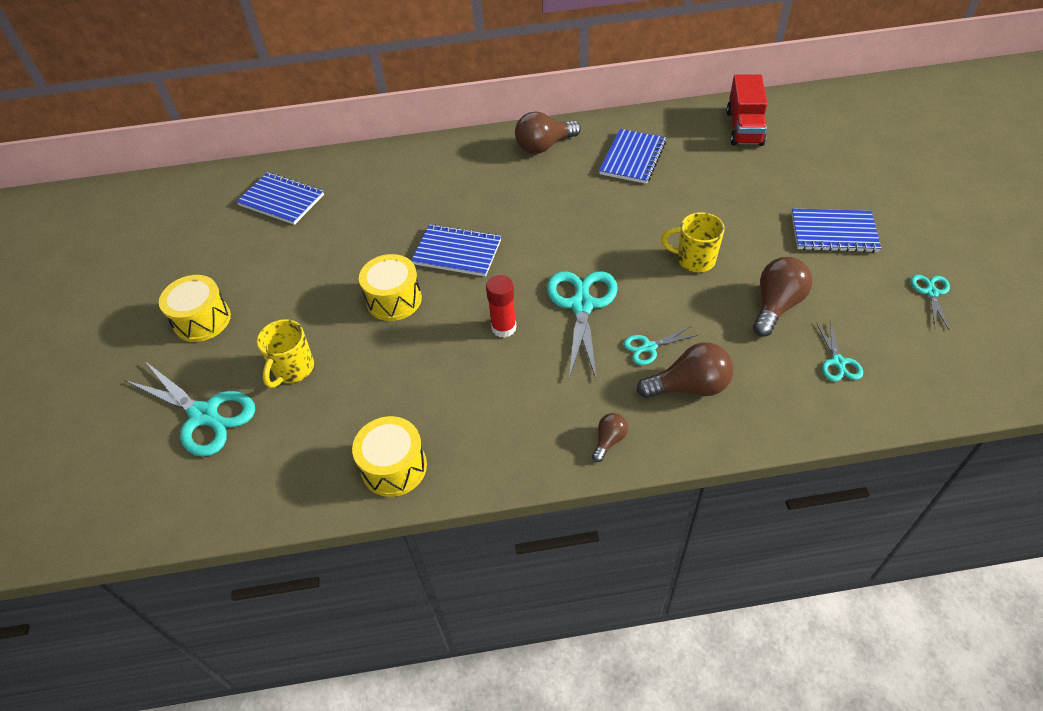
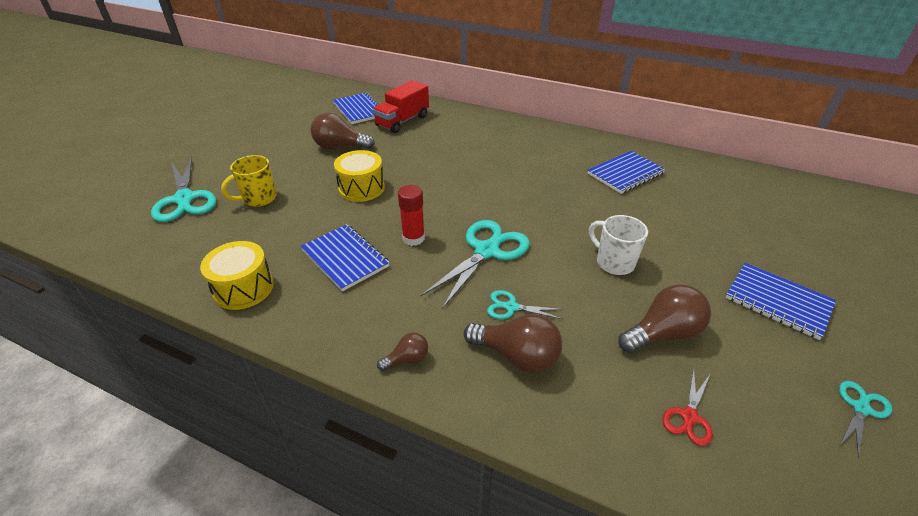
camera: 30 degrees right, 10 degrees down
(202, 320) = (245, 150): yellow drum -> none
(457, 252) = (433, 179): blue notebook -> blue notebook (345, 258)
(544, 146) = (561, 142): brown light bulb -> brown light bulb (340, 147)
(694, 260) = (614, 262): yellow mug -> white mug
(744, 128) = (748, 189): red truck -> red truck (402, 121)
(838, 362) = (689, 416): turquoise scissors -> red scissors

